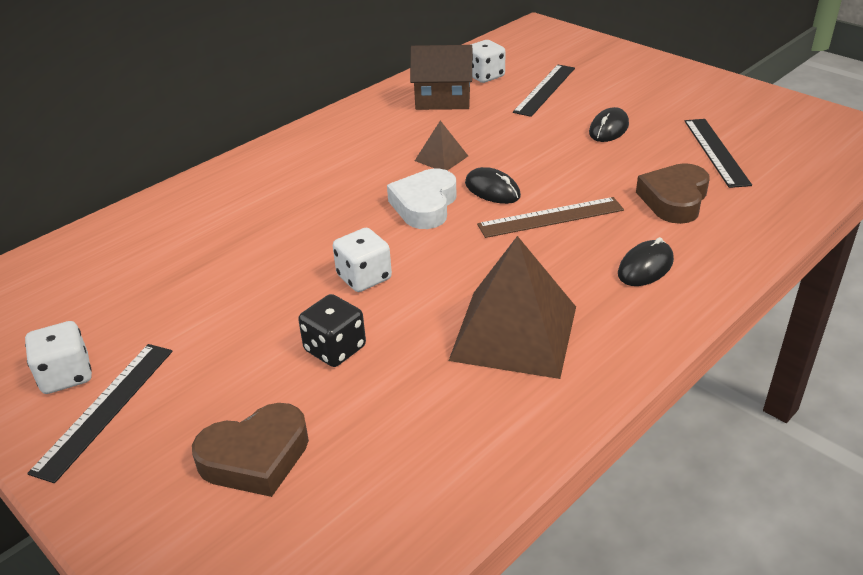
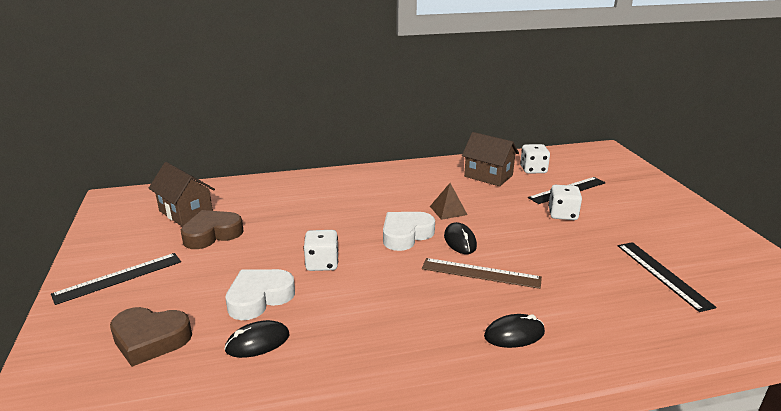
camera: 30 degrees right, 10 degrees down
(66, 375) = (123, 253): white dice -> white dice (562, 214)
(91, 286) = (186, 212): none -> brown house
(335, 349) = (259, 298): black dice -> white heart
(514, 332) = (373, 337): brown pyramid -> none
(609, 129) = (588, 230): black mouse -> black mouse (257, 342)
(674, 200) = (589, 296): brown heart -> brown heart (212, 234)
(716, 152) = (662, 274): black ruler -> black ruler turned 45 degrees counterclockwise

